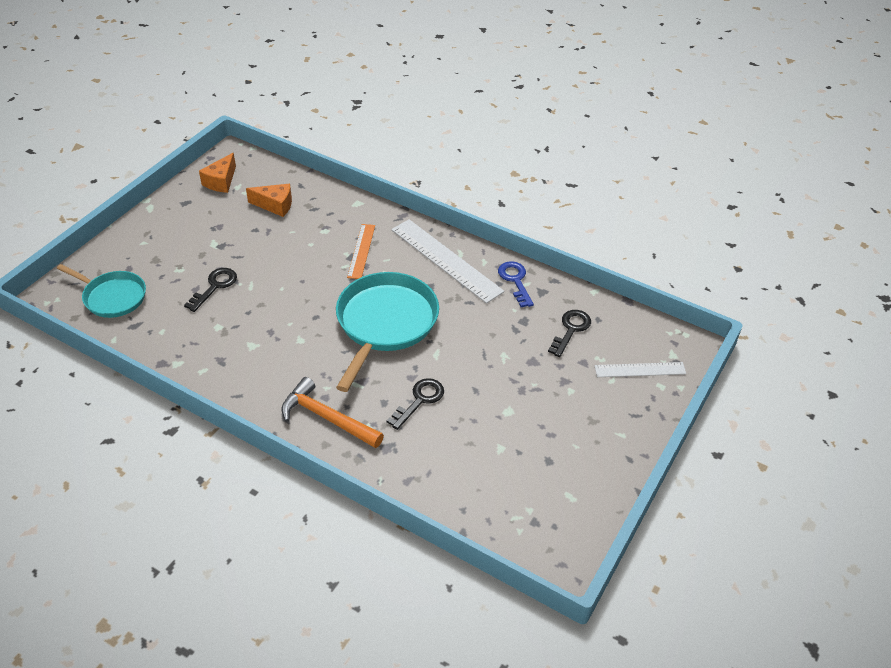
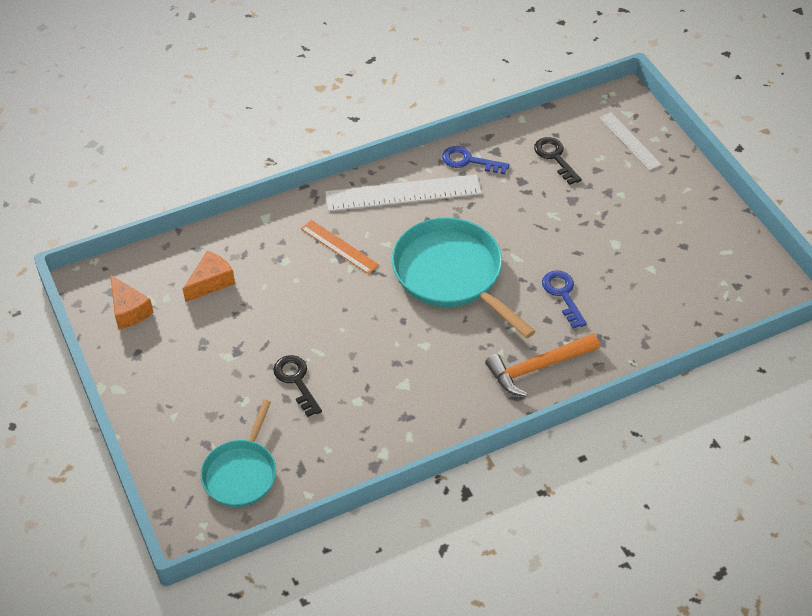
camera: 55 degrees left, 5 degrees up
(112, 297) = (241, 473): turquoise pan -> turquoise pan turned 135 degrees clockwise
(419, 400) = (563, 295): black key -> blue key
(640, 369) = (629, 141): white ruler -> white ruler turned 60 degrees counterclockwise

